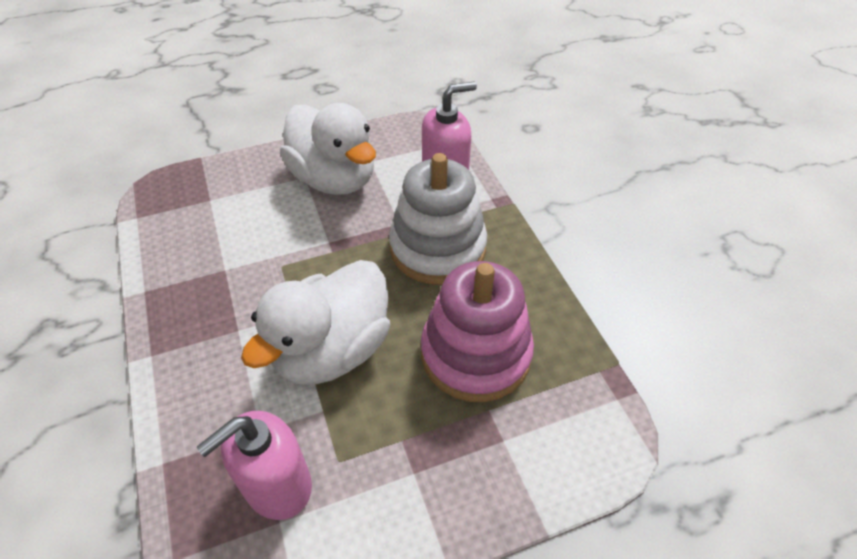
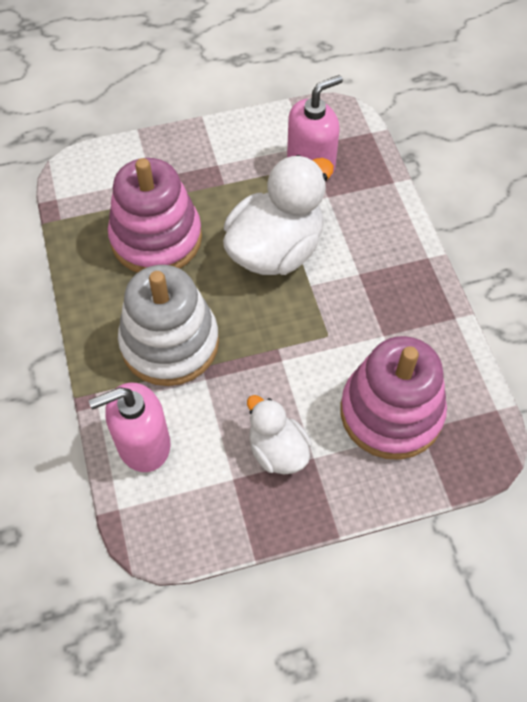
camera: 175 degrees left, 10 degrees up
(233, 209) = (391, 412): none -> pink stacking toy
(334, 179) = (277, 450): white duck -> white duck, size x0.56

